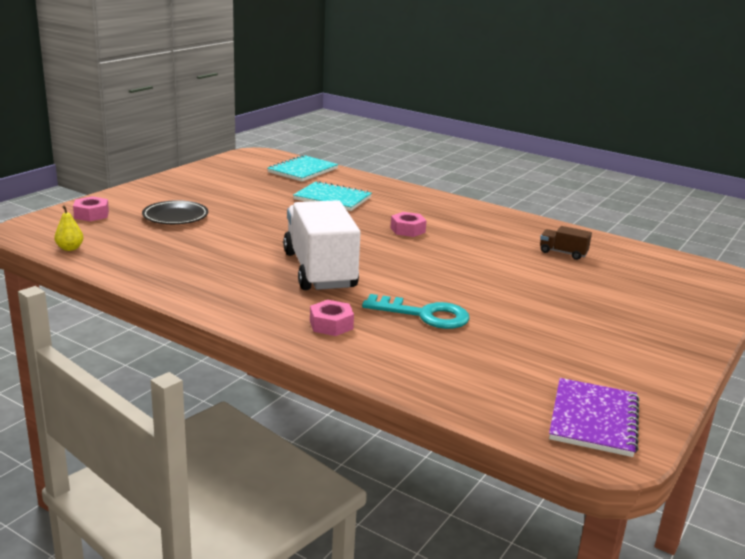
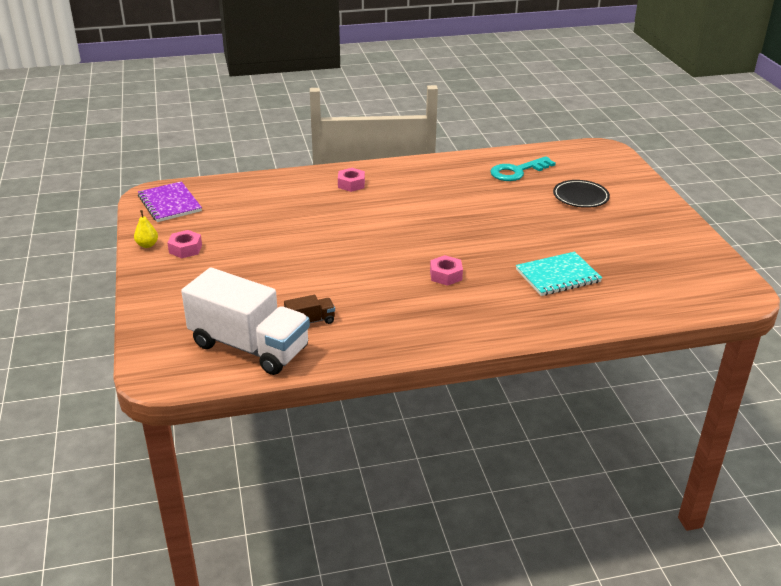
camera: 135 degrees right, 10 degrees up
(70, 248) = (554, 152): yellow pear -> yellow pear (147, 245)
(91, 214) = (615, 172): pink nut -> pink nut (185, 249)
(303, 170) = (659, 297): turquoise notebook -> none
(320, 270) = (422, 209): white truck -> white truck (249, 347)
(423, 315) = (319, 213): turquoise key -> turquoise key (517, 171)

